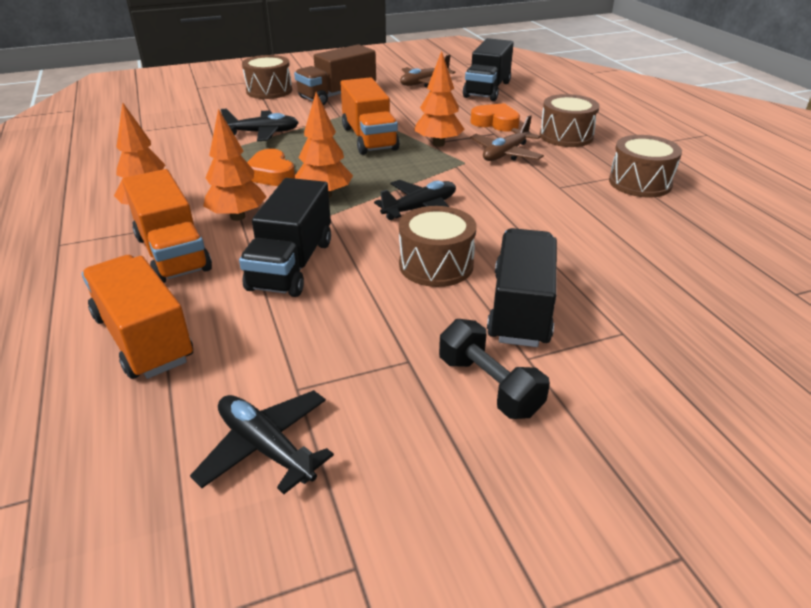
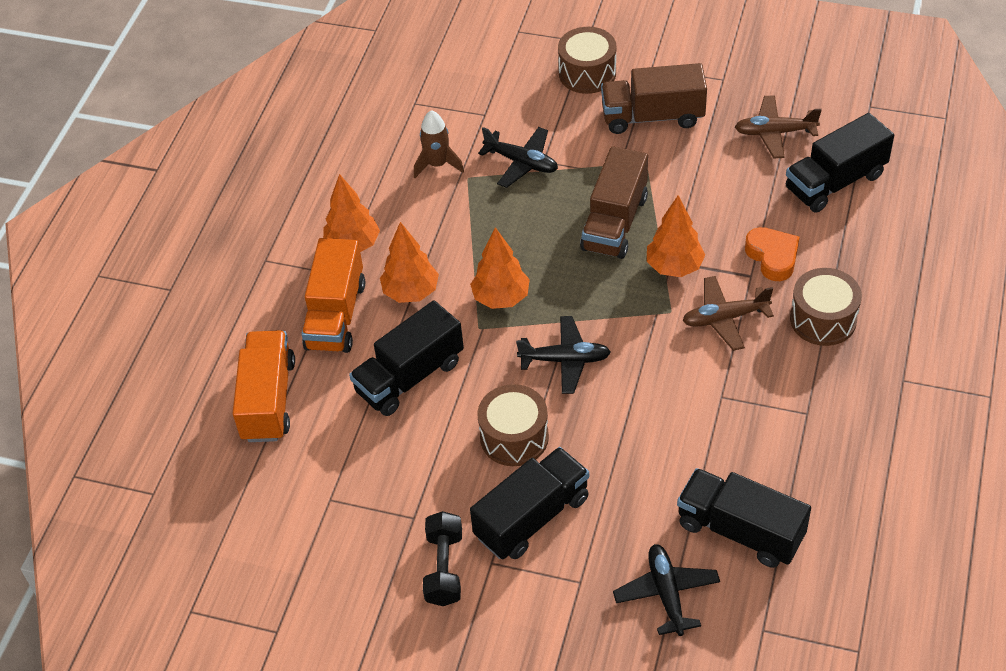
camera: 40 degrees right, 15 degrees up
(192, 150) = (437, 164): none -> brown rocket
(266, 448) = (283, 533): black plane -> black plane (666, 594)
(271, 174) = (479, 241): orange heart -> none
(369, 138) = (615, 223): orange truck -> brown truck
(640, 183) = (807, 433): brown drum -> none
(684, 245) = (740, 531): none -> black truck

